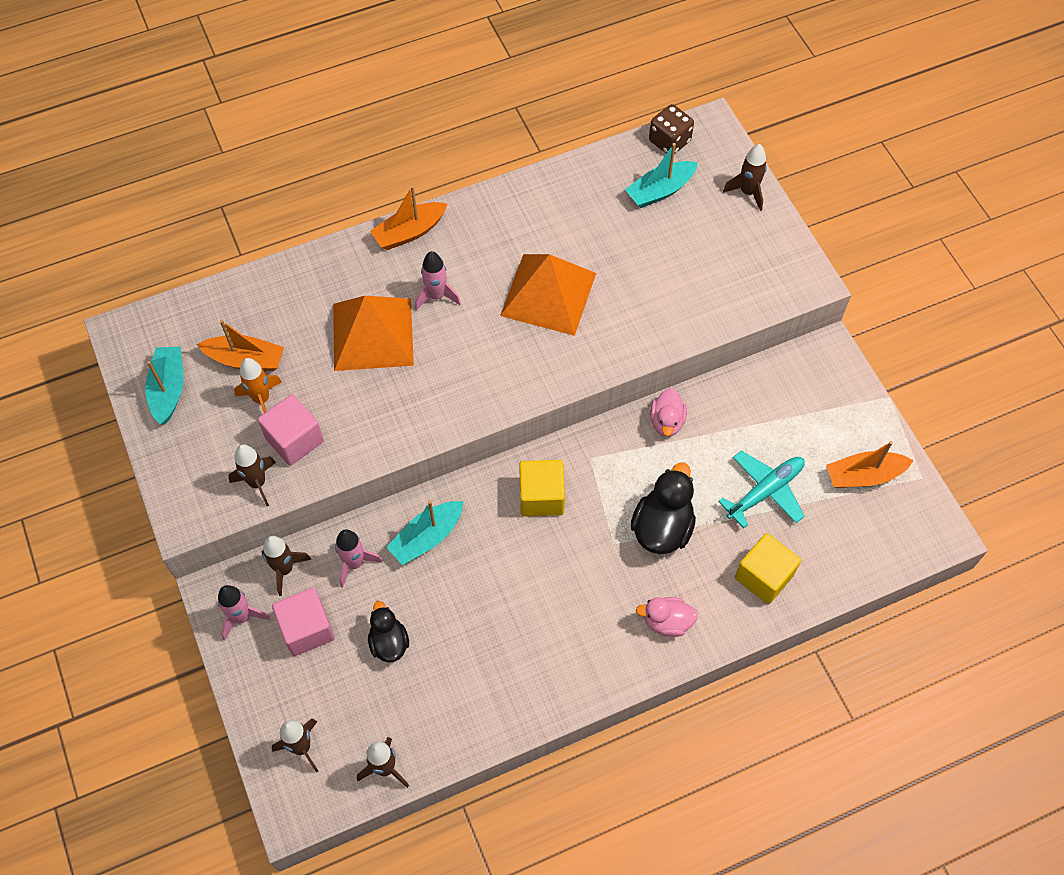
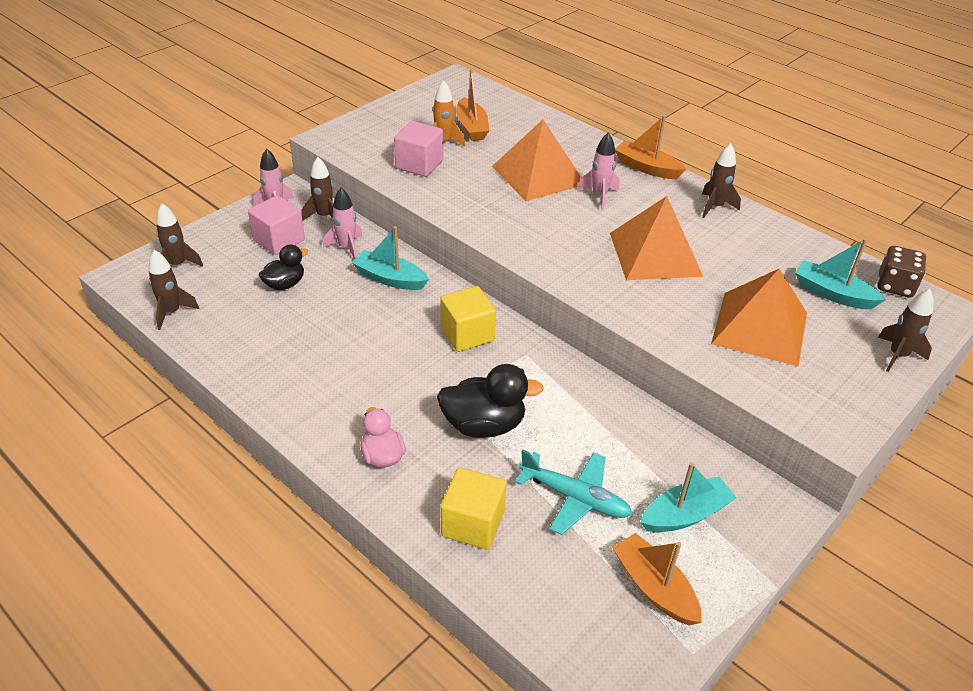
camera: 65 degrees right, 20 degrees down
(168, 389) = (425, 105): turquoise boat -> turquoise boat (685, 514)
(257, 483) = (372, 158): brown rocket -> brown rocket (715, 207)
(666, 422) = (602, 397): pink duck -> none
(678, 267) = (760, 328): none -> orange pyramid

